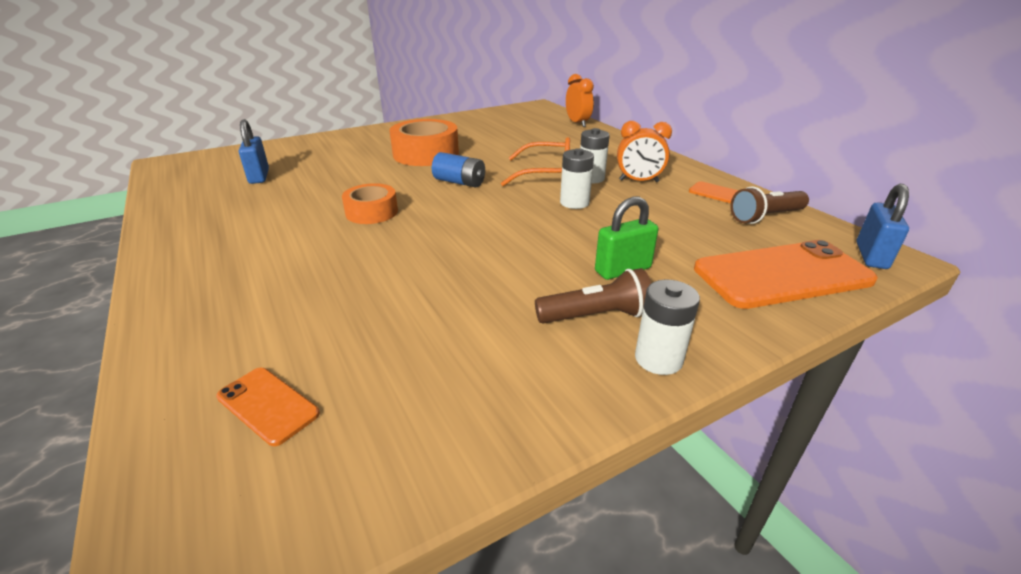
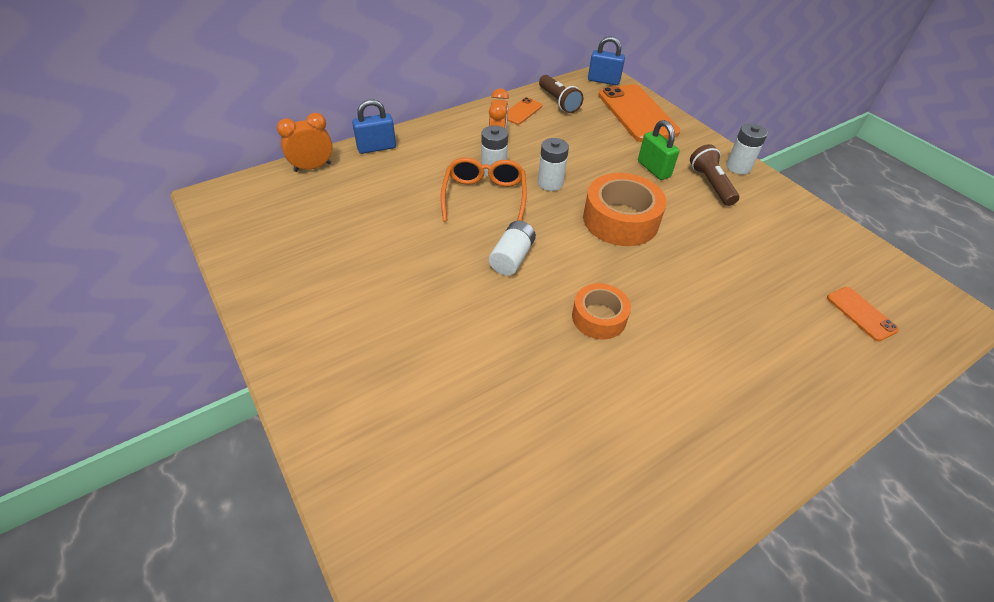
camera: 95 degrees left, 15 degrees up
(259, 176) = (510, 476): blue padlock -> blue padlock (376, 148)
(267, 405) = (861, 313): orange phone -> orange phone turned 60 degrees counterclockwise
(426, 154) = (419, 296): orange tape -> orange tape (620, 220)
(459, 182) = (512, 258): blue battery -> white battery

